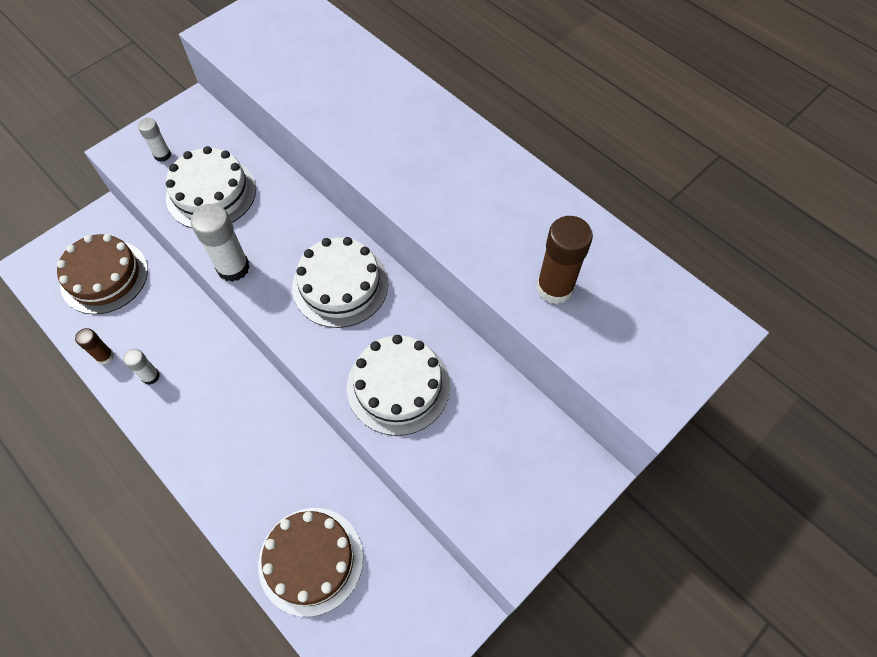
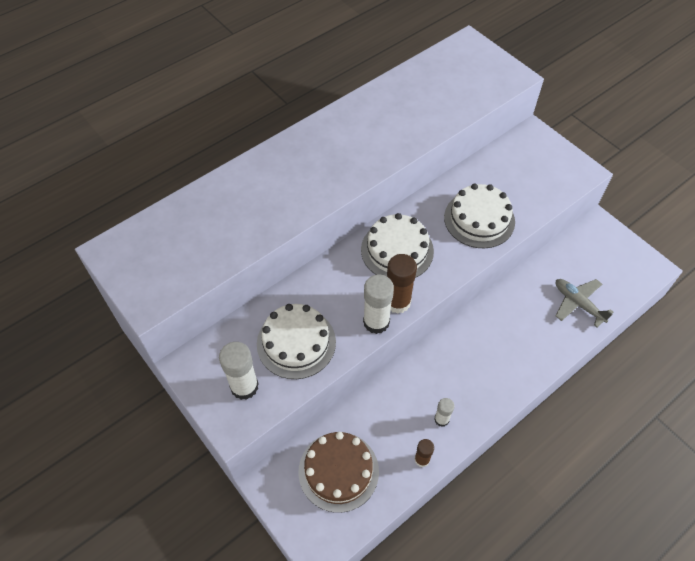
camera: 85 degrees left, 5 degrees down
(162, 155) = (244, 386): white glue stick -> white glue stick, size x1.76
(311, 560) = (578, 304): brown cake -> grey plane
(554, 288) = (439, 105): brown glue stick -> brown glue stick (397, 302)

